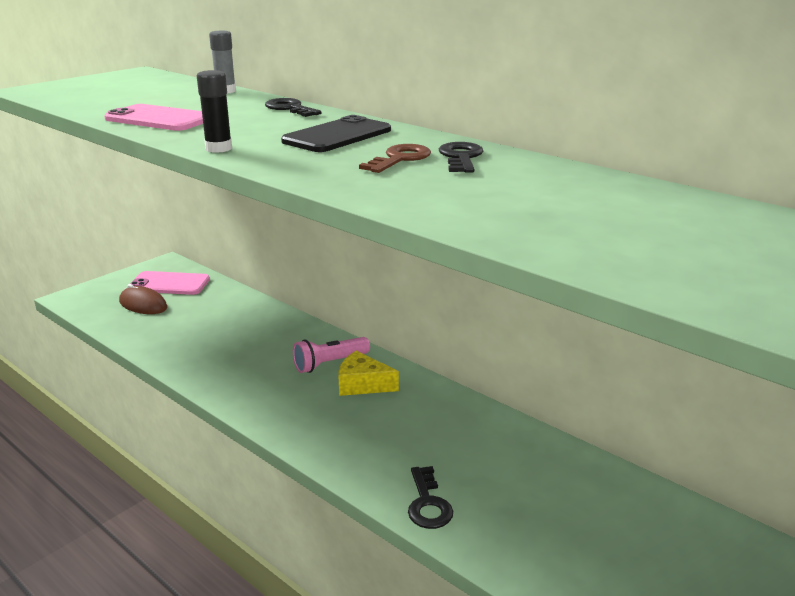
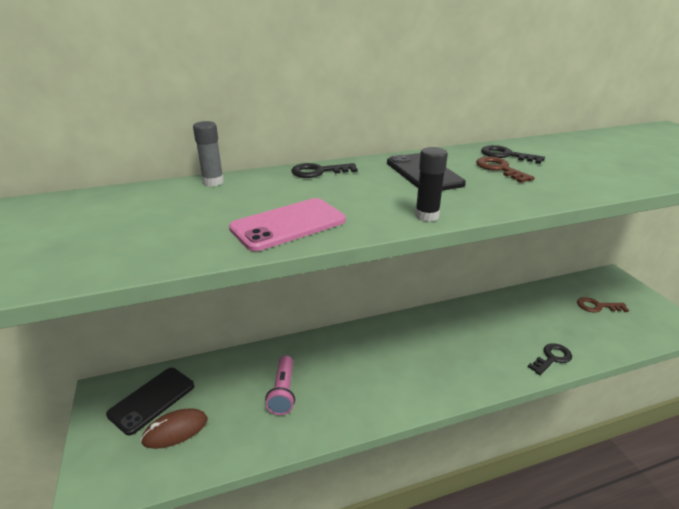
camera: 60 degrees left, 5 degrees up
(169, 284) = (152, 400): pink phone -> black phone
(329, 364) = (376, 346): pink flashlight -> pink flashlight (283, 392)
(362, 384) = (413, 340): yellow cheese -> none
(428, 504) = (552, 358): black key -> black key turned 60 degrees counterclockwise
(631, 542) = (597, 306): none -> brown key

